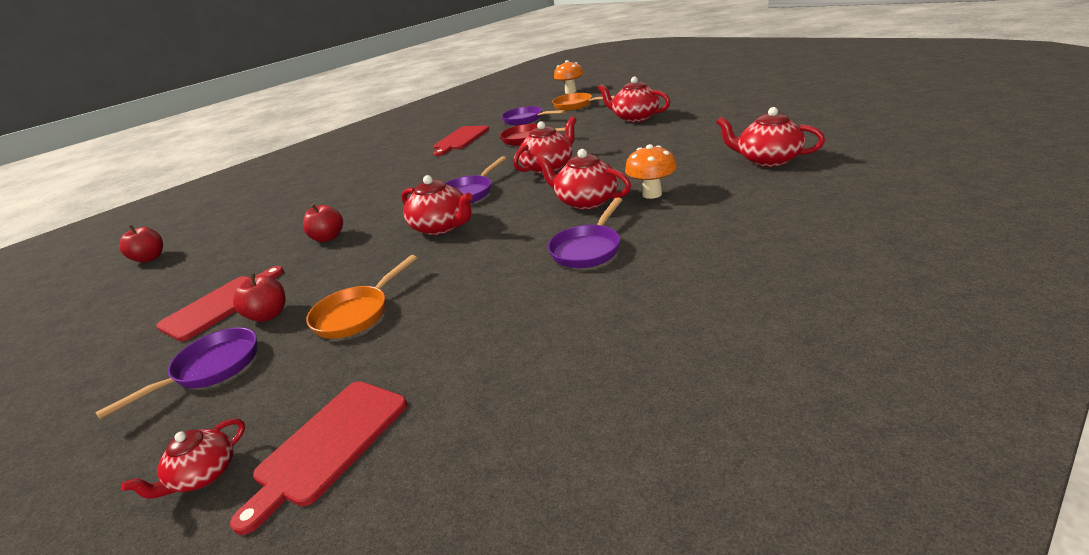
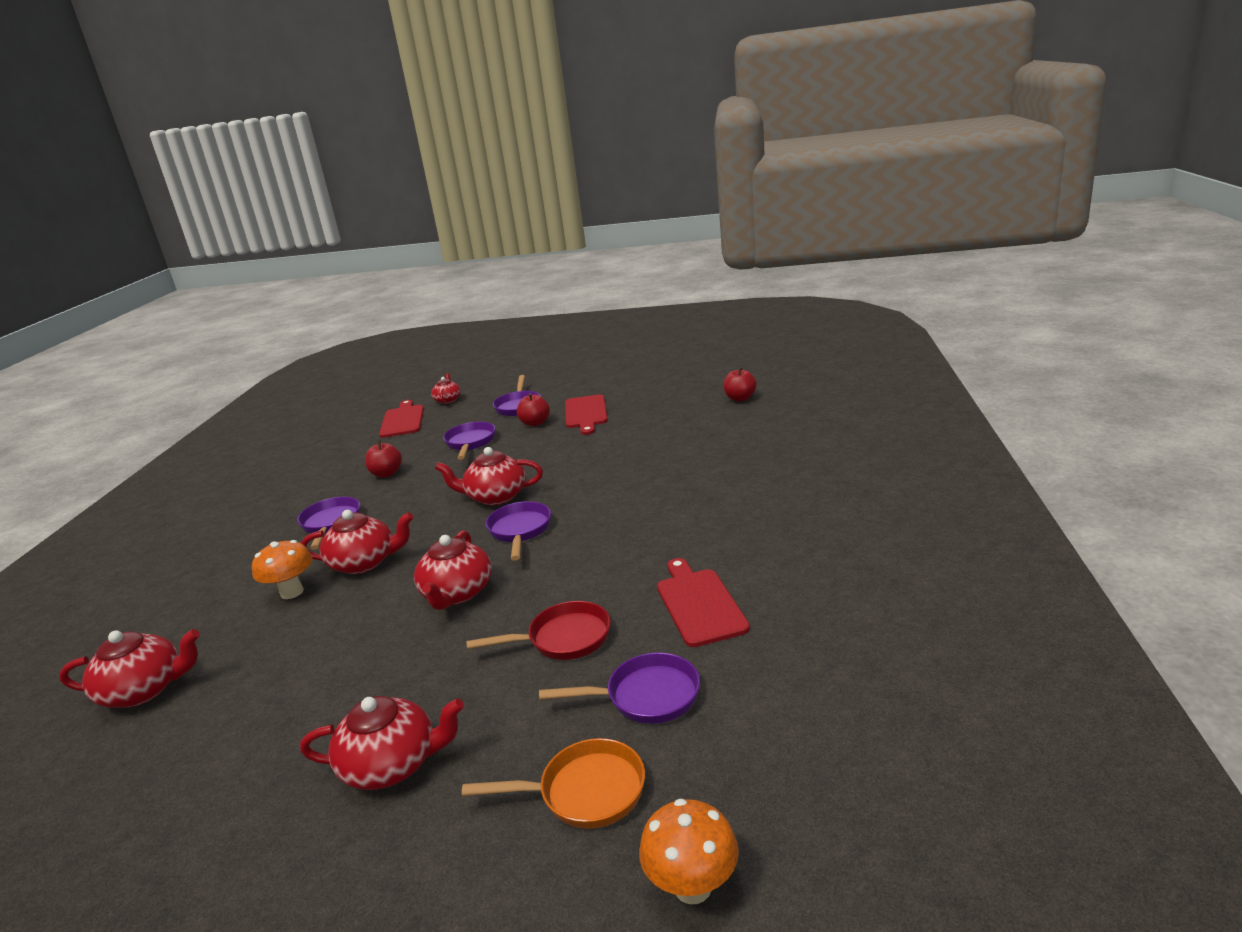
camera: 140 degrees right, 5 degrees down
(328, 238) = (599, 457): red apple -> red apple (386, 473)
(356, 314) = (470, 443): orange pan -> purple pan

